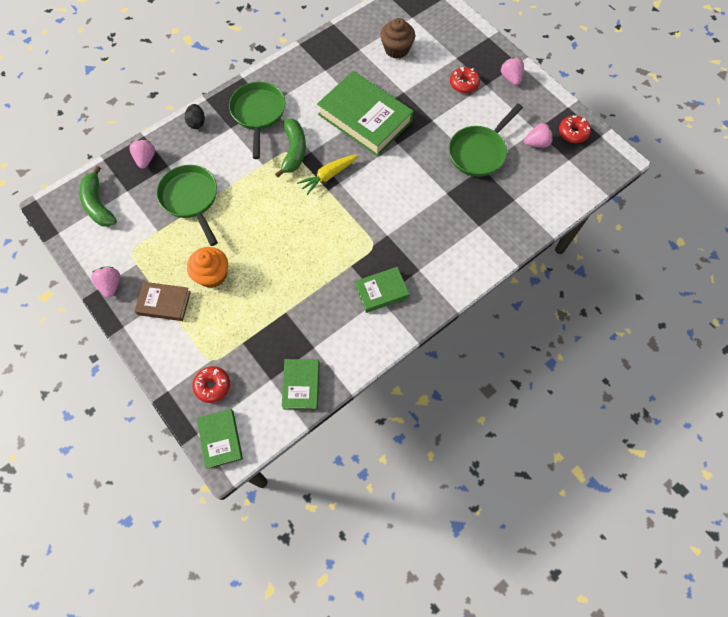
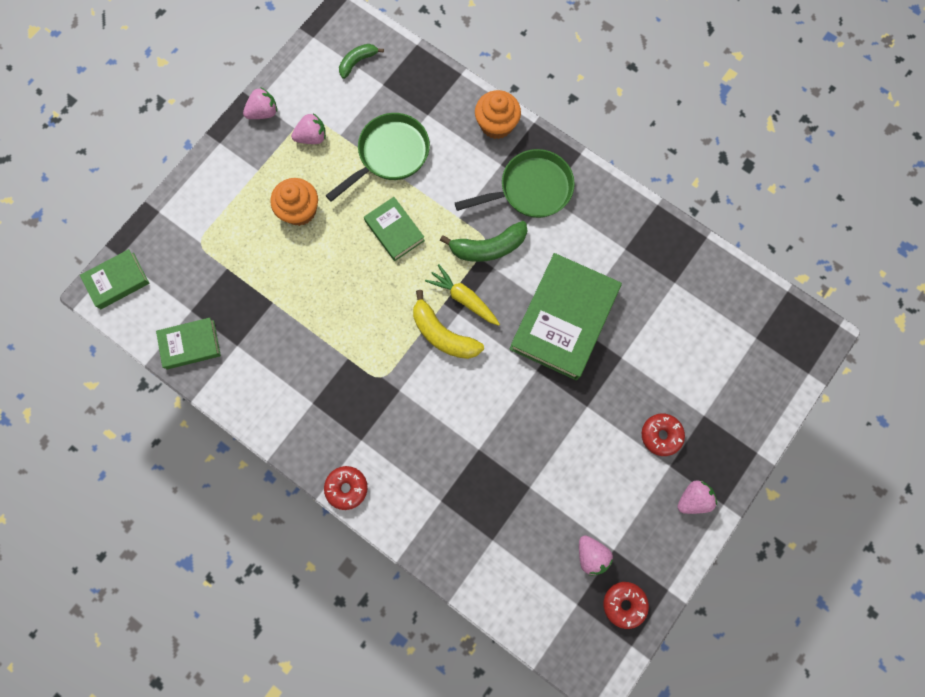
camera: 75 degrees right, 10 degrees up
(98, 204) = (357, 62): green banana -> green banana, size x0.62
(146, 159) = (430, 88): pink strawberry -> pink strawberry (312, 137)
(164, 303) = (255, 173): brown book -> none
(197, 123) = (496, 124): black egg -> orange cupcake
(212, 386) = (172, 254): red donut -> red donut (347, 488)
(352, 196) = (443, 334): none -> yellow banana
(381, 291) = (322, 402): green book -> green book (394, 231)
(396, 49) = (691, 331): brown cupcake -> none
(479, 152) = (553, 478): green pan -> none

